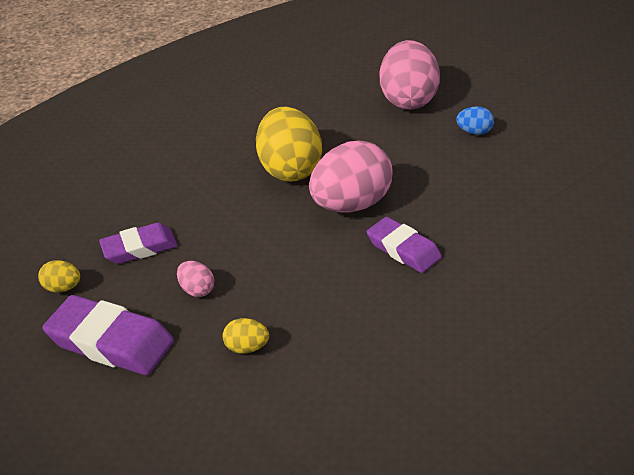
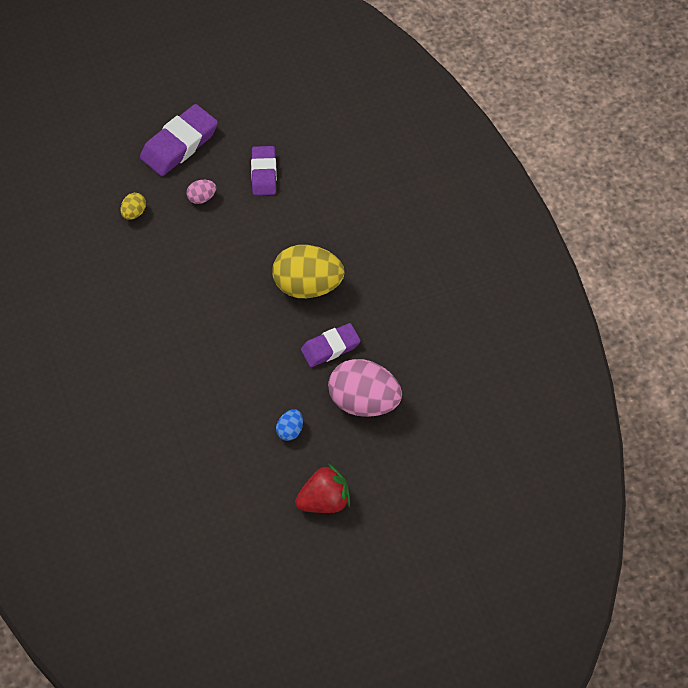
camera: 105 degrees right, 20 degrees up
(63, 288) = (245, 126): yellow egg -> none
(352, 205) = (242, 312): pink egg -> none
(404, 249) = (175, 327): purple eraser -> purple eraser (330, 347)
(532, 93) = (324, 500): none -> red strawberry

